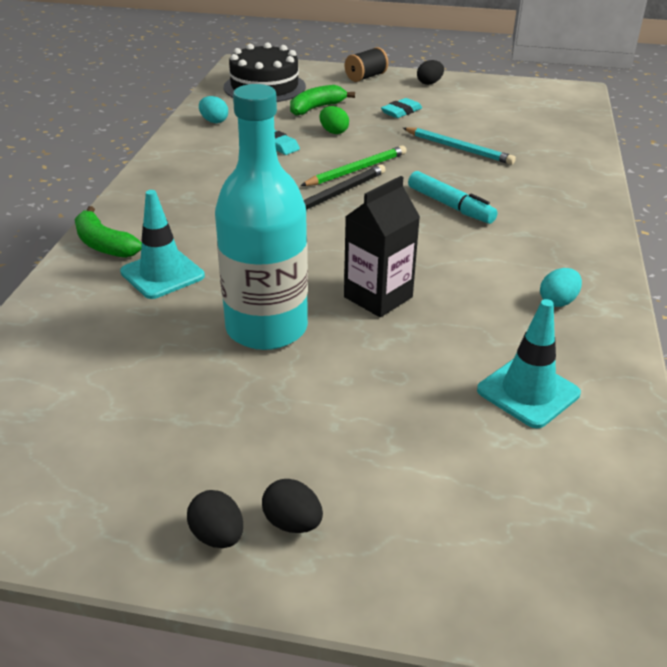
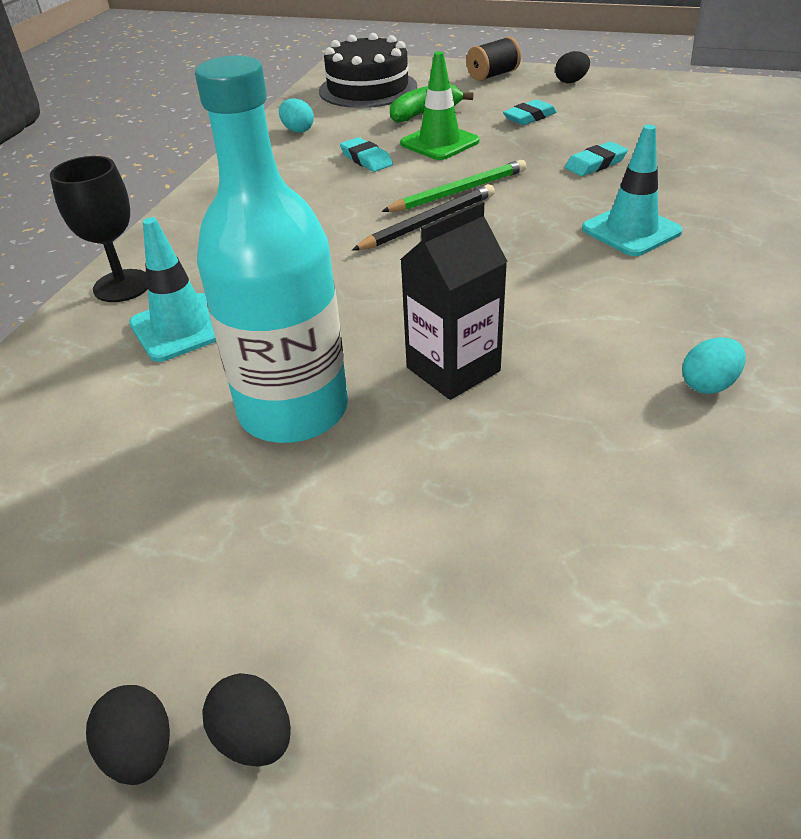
camera: 10 degrees right, 5 degrees up
(104, 245) = (122, 286): green banana -> black goblet
(333, 132) = (439, 143): green egg -> green traffic cone
(450, 206) = (573, 241): turquoise marker -> none
(458, 148) = (595, 164): turquoise pencil -> turquoise eraser
(528, 392) = (647, 531): turquoise traffic cone -> turquoise traffic cone (631, 230)

